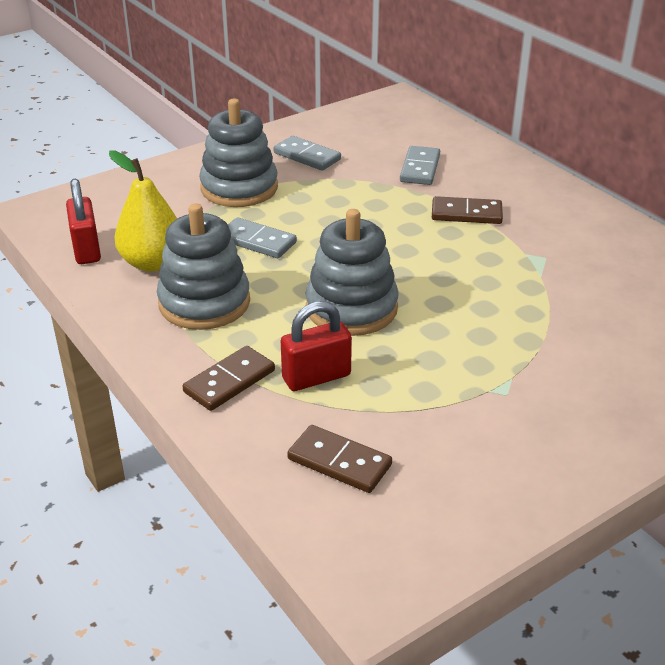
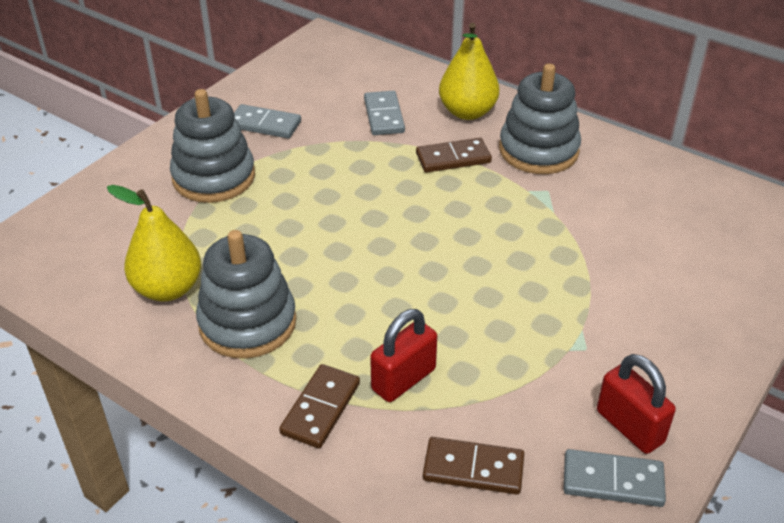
camera: 20 degrees left, 5 degrees up
(86, 250) = (86, 290): red padlock -> red padlock (629, 427)
(257, 241) = (265, 236): grey domino -> grey domino (613, 481)
(351, 308) = (398, 292): grey stacking toy -> grey stacking toy (538, 150)
(502, 179) = (467, 112): none -> yellow pear

